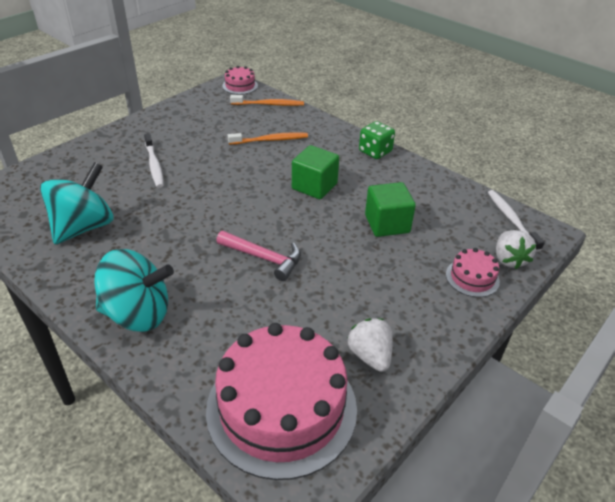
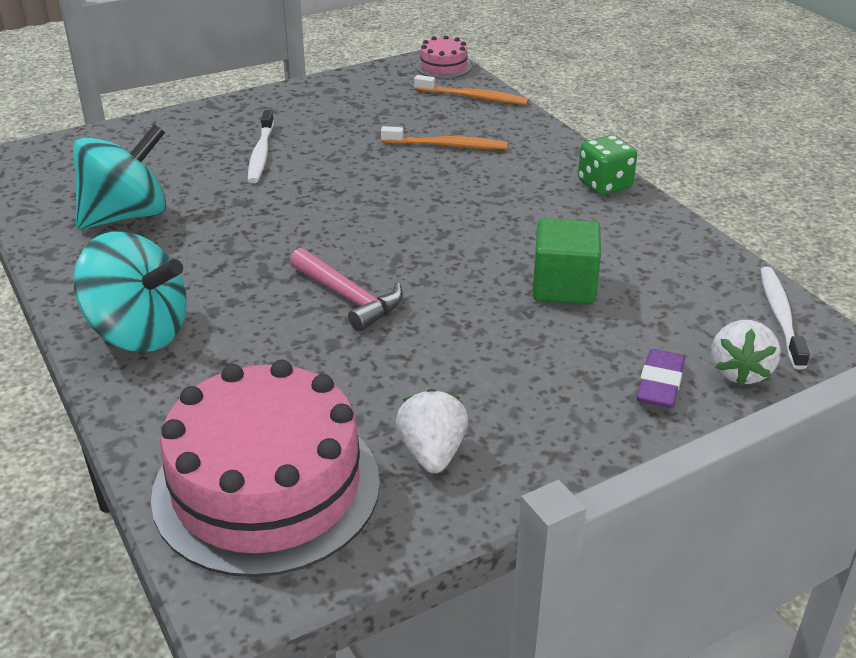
camera: 20 degrees right, 5 degrees down
(314, 186) = (479, 217): green cube -> none
(472, 277) = (660, 384): pink cake -> purple eraser

